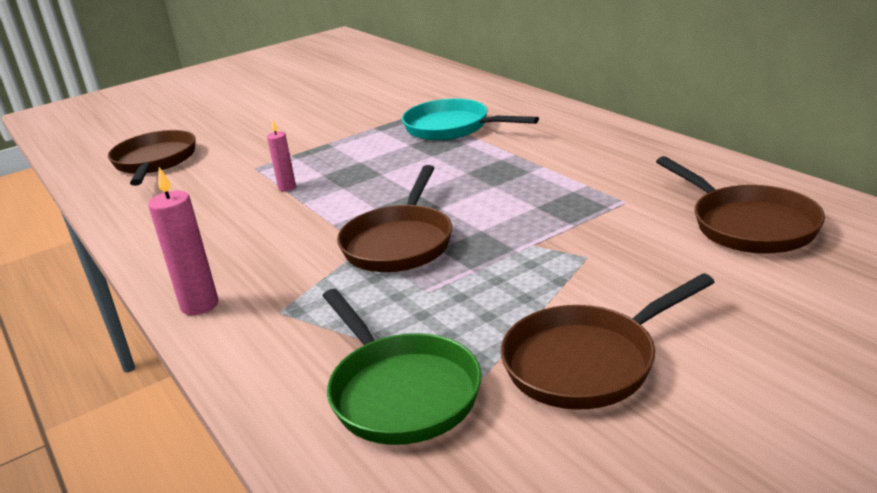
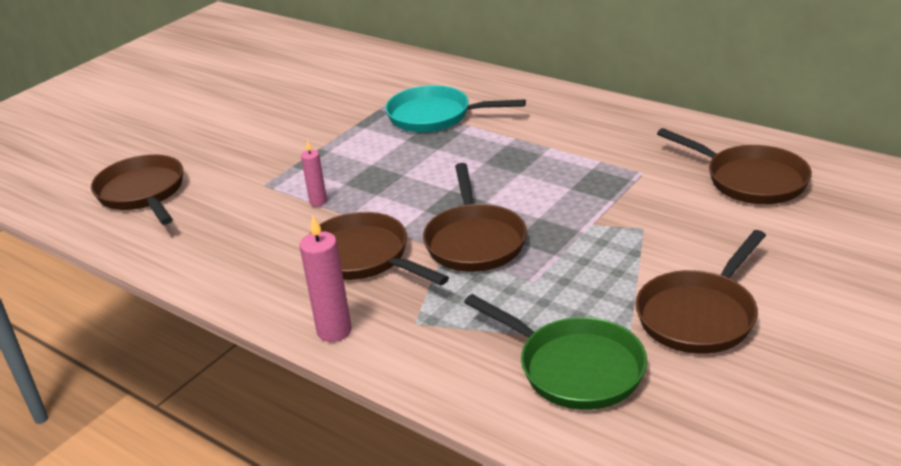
camera: 20 degrees left, 5 degrees up
(284, 241) = (363, 257): none -> brown pan

